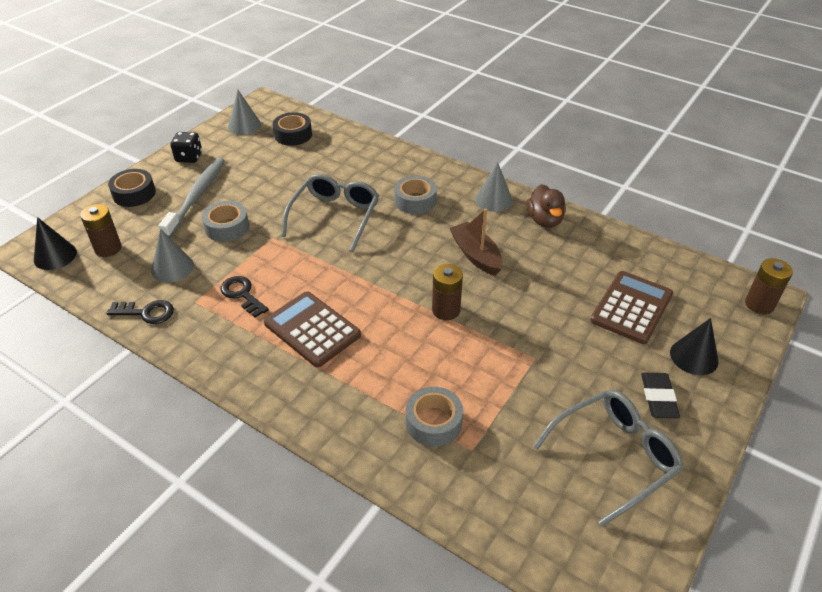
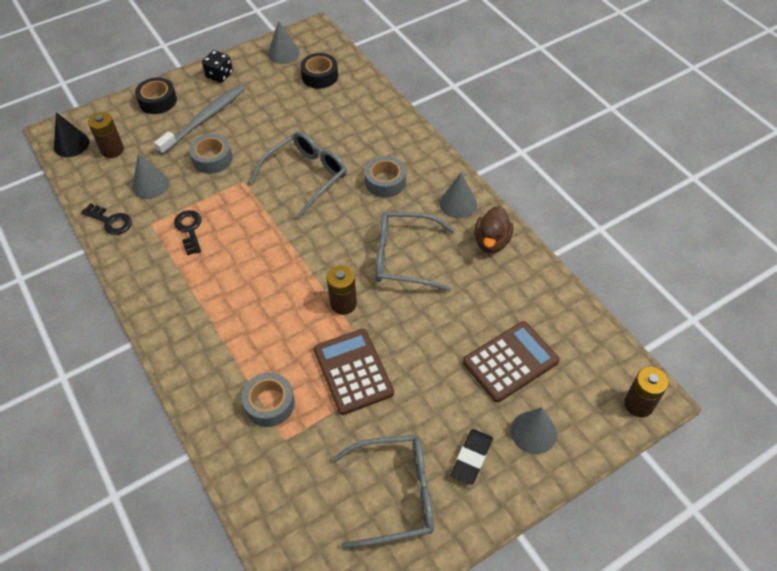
camera: 25 degrees right, 10 degrees up
(312, 329) = (225, 282): brown calculator -> brown calculator (353, 371)
(476, 255) = (404, 258): brown boat -> grey glasses
(694, 357) = (533, 432): black cone -> grey cone

